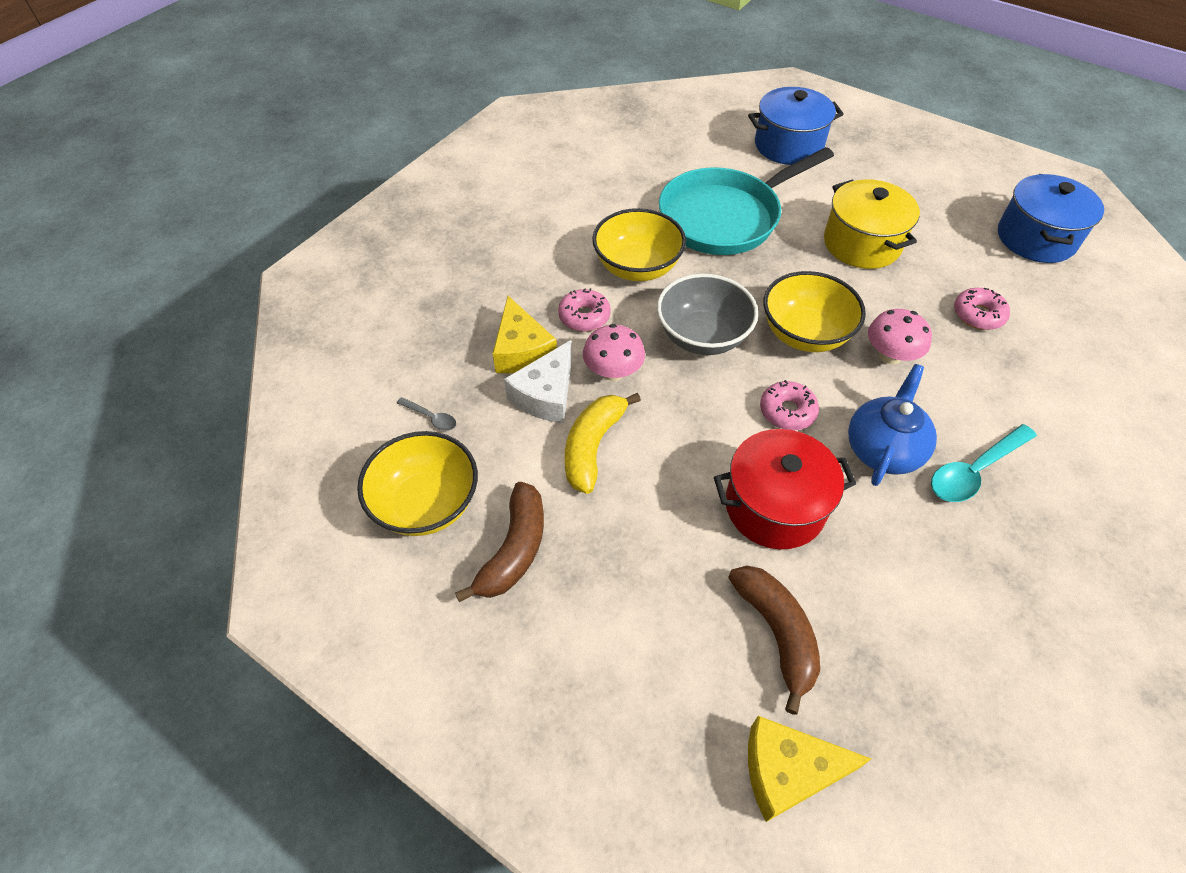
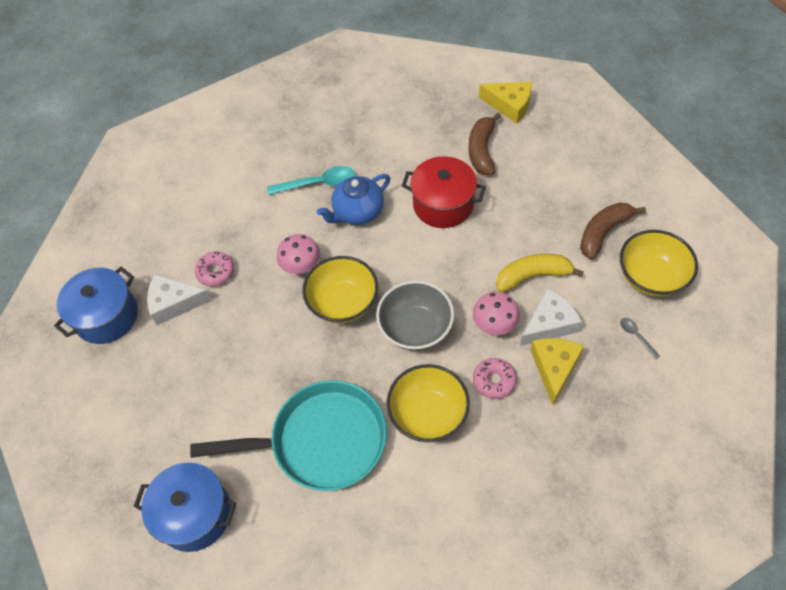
camera: 150 degrees left, 5 degrees up
(592, 447) = (532, 276): yellow banana -> yellow banana turned 150 degrees counterclockwise
(787, 411) = (396, 254): pink donut -> none
(861, 244) = (236, 364): yellow pot -> none
(984, 271) = (174, 303): none -> white cheese

